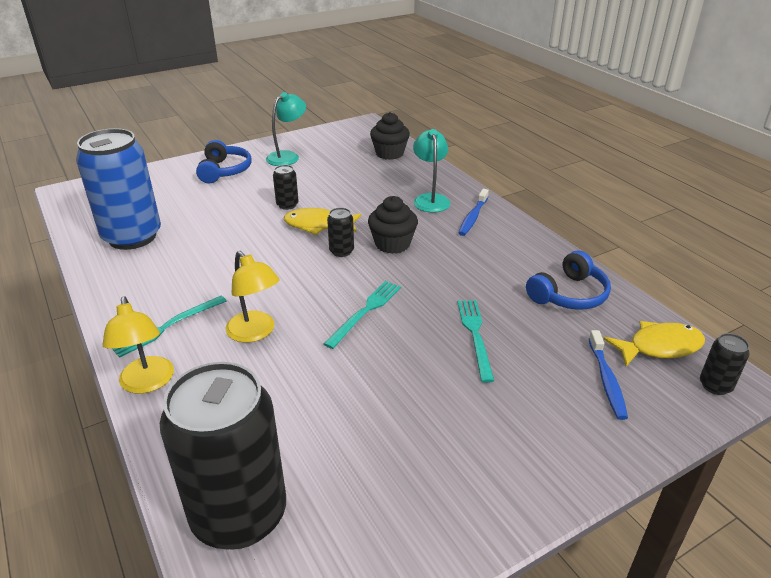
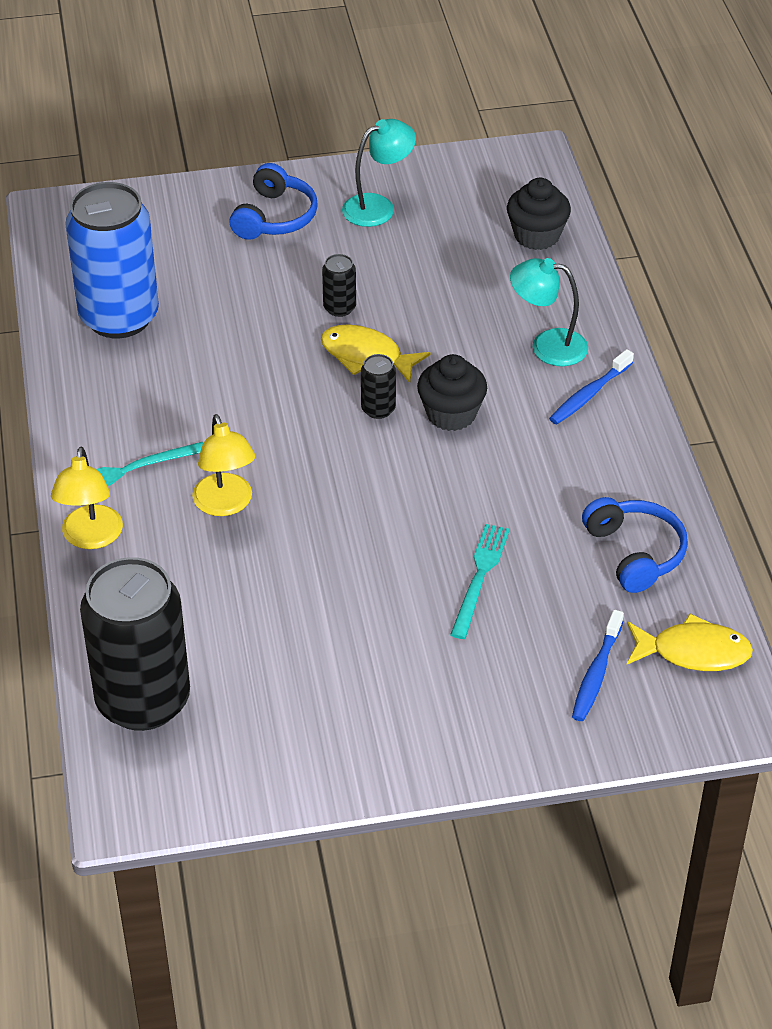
camera: 20 degrees right, 10 degrees up
(365, 311) = (365, 509): turquoise fork -> none
(430, 199) = (547, 346): turquoise lamp -> turquoise lamp turned 90 degrees counterclockwise
(569, 295) = (635, 553): blue headphones -> blue headphones turned 90 degrees counterclockwise
(715, 385) = (719, 715): black can -> none

